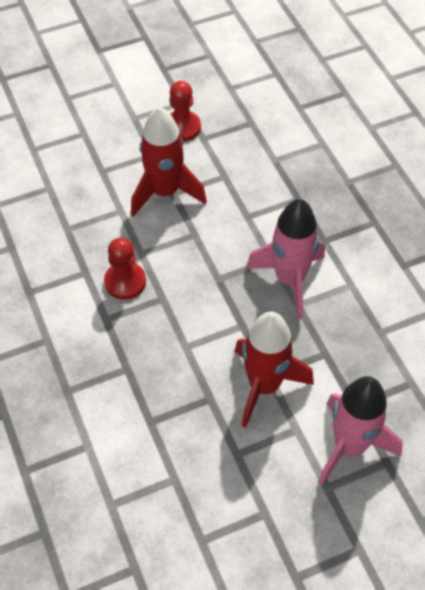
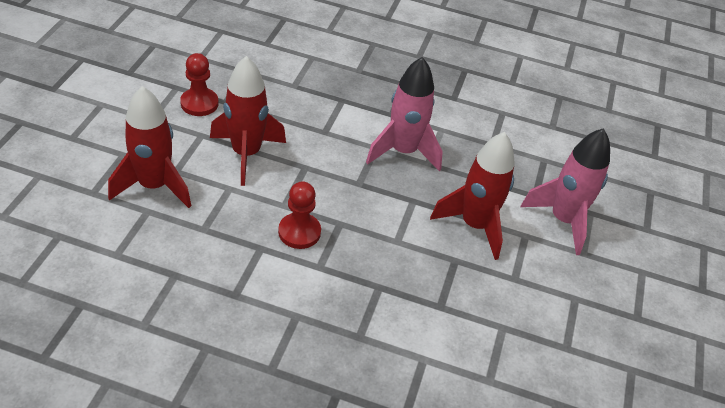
camera: 55 degrees left, 10 degrees down
(74, 172) = (154, 186): none -> red rocket

